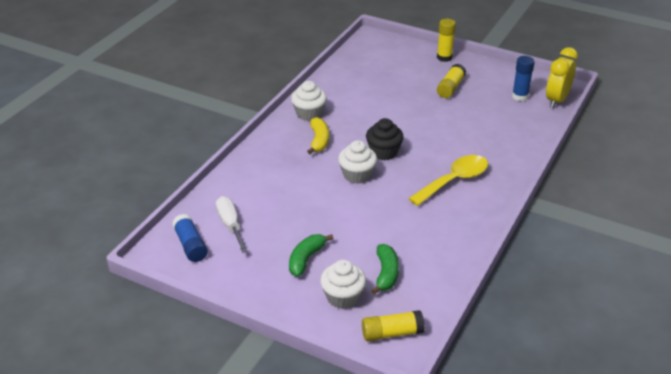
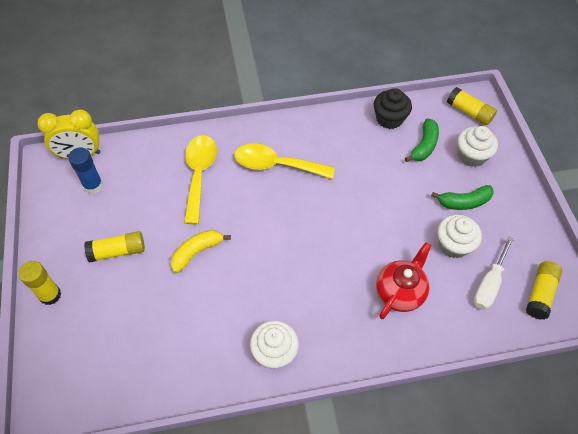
camera: 130 degrees left, 20 degrees up
(190, 245) = (540, 294): blue glue stick -> yellow glue stick
(280, 181) = (400, 292): none -> red teapot
(319, 141) = (312, 306): yellow banana -> yellow banana (197, 252)
(357, 175) = (334, 237): white cupcake -> white cupcake (453, 245)
(384, 152) = (282, 239): black cupcake -> black cupcake (389, 119)
(386, 274) = (424, 146): green banana -> green banana turned 150 degrees clockwise
(483, 142) = (199, 174): none -> yellow spoon

